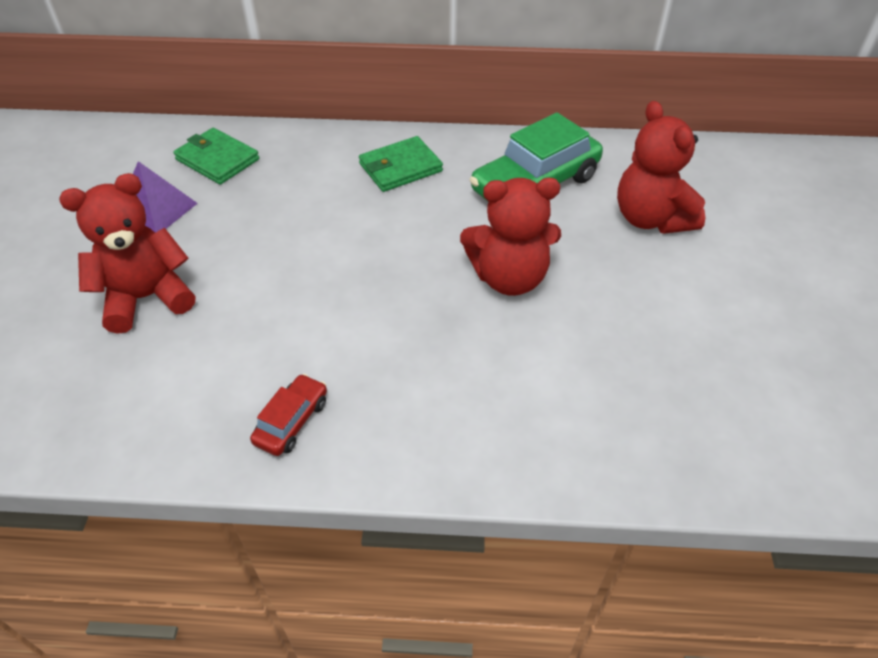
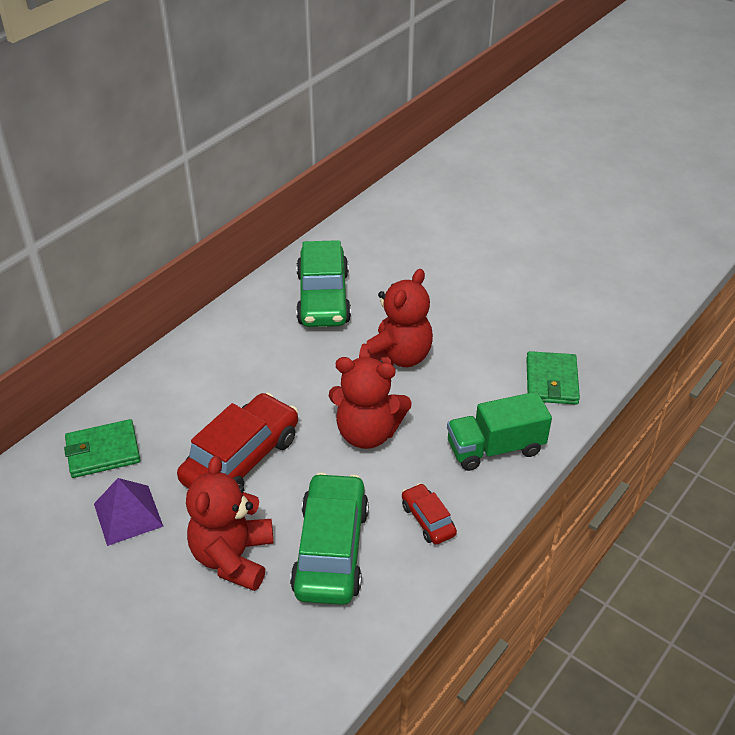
camera: 55 degrees left, 5 degrees down
(198, 362) = (331, 550): none -> green car
(271, 241) = (241, 459): none -> red car
(400, 167) = (233, 352): green wallet -> green wallet (551, 381)
(448, 430) = (495, 448): none -> green truck
(651, 218) = (407, 268): red teddy bear -> red teddy bear (367, 433)

